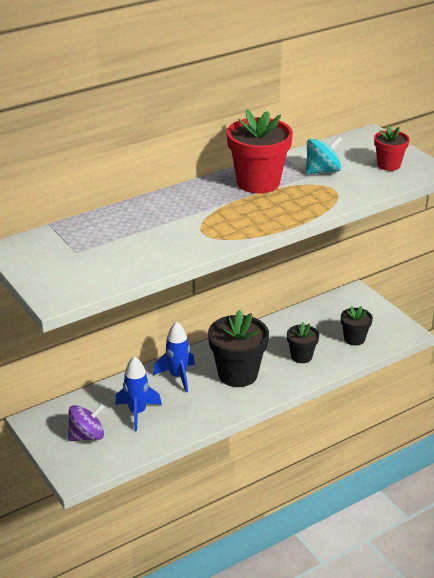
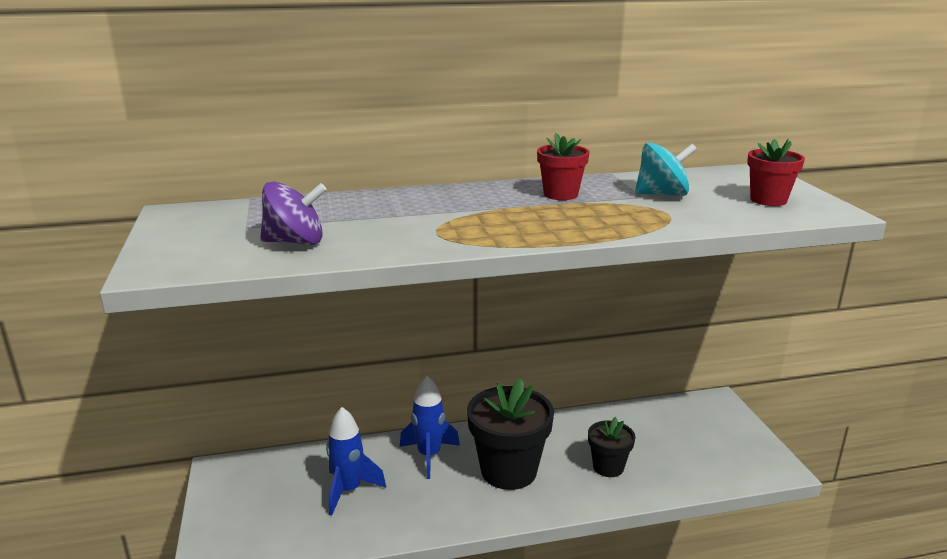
camera: 20 degrees right, 10 degrees down
(87, 436) = (266, 506): purple spinning top -> purple spinning top (295, 242)
(258, 182) = (560, 194): red flower pot -> red flower pot, size x0.55
(354, 339) = (694, 460): black flower pot -> none

